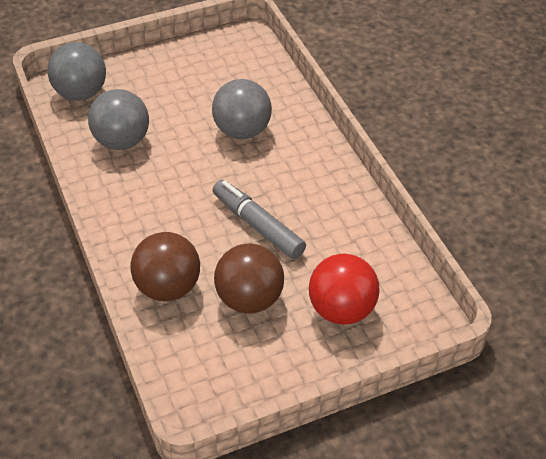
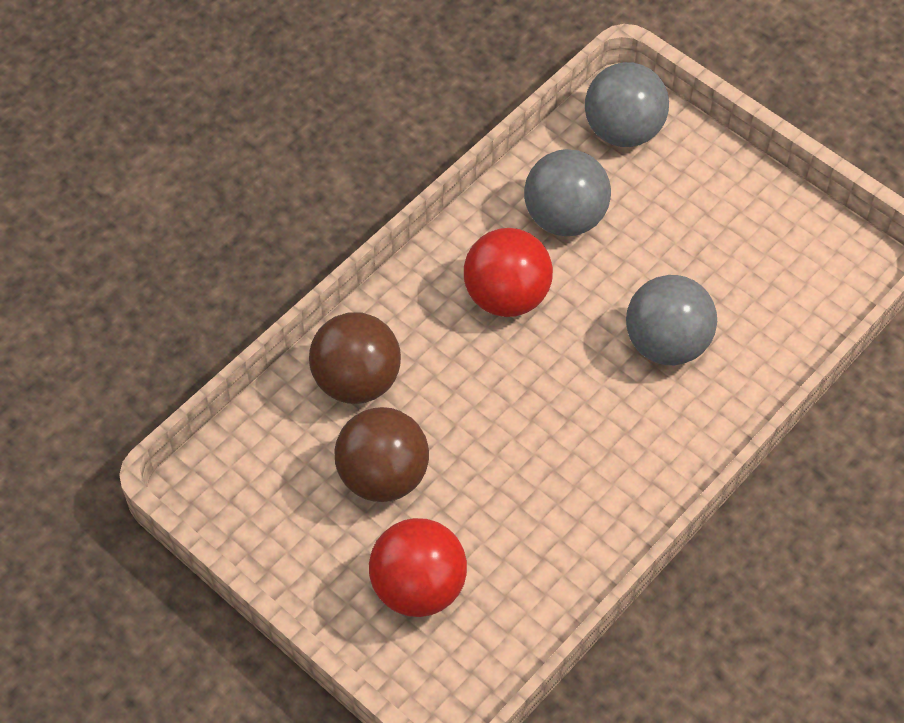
camera: 65 degrees right, 10 degrees up
(158, 189) = (506, 296): none -> red ball
(258, 225) = (506, 434): grey marker -> none

